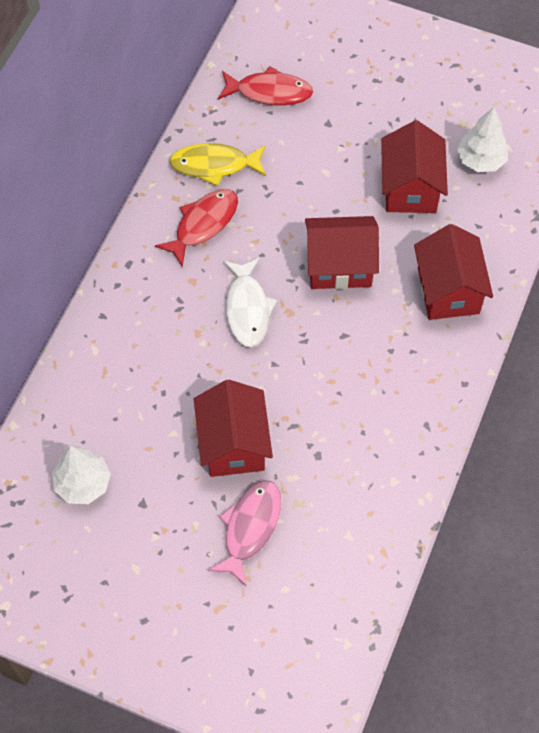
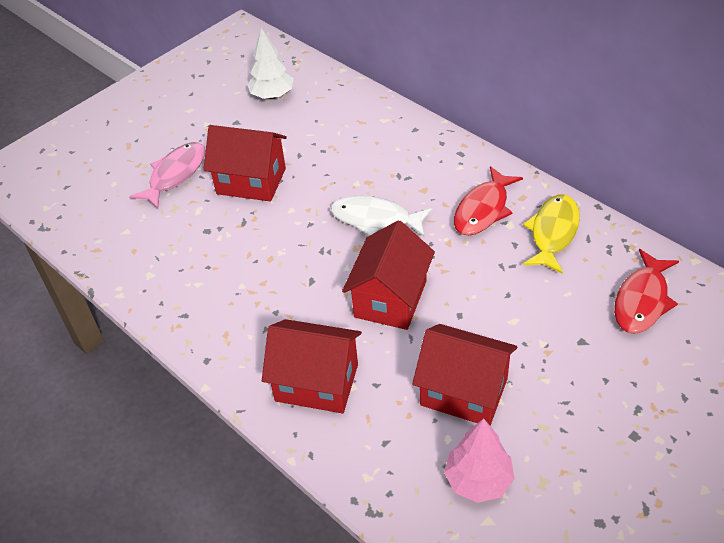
camera: 115 degrees right, 15 degrees down
(203, 224) = (483, 209): red fish -> red fish turned 60 degrees clockwise
(250, 528) = (175, 175): pink fish -> pink fish turned 105 degrees counterclockwise
(480, 160) = (478, 480): white tree -> pink tree

